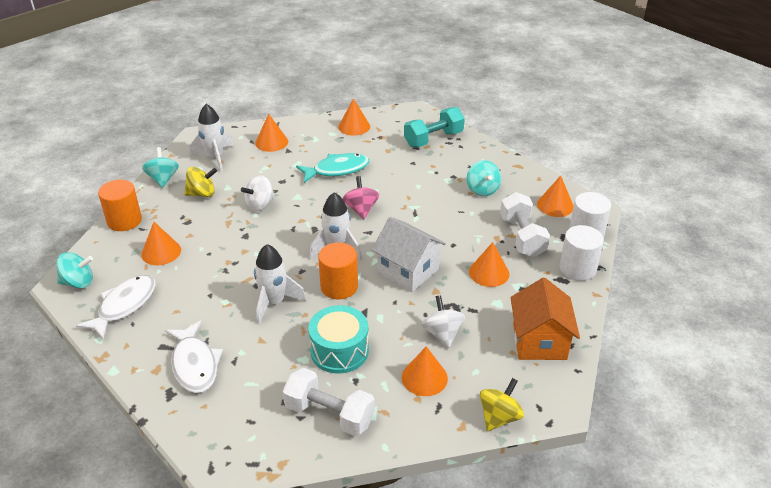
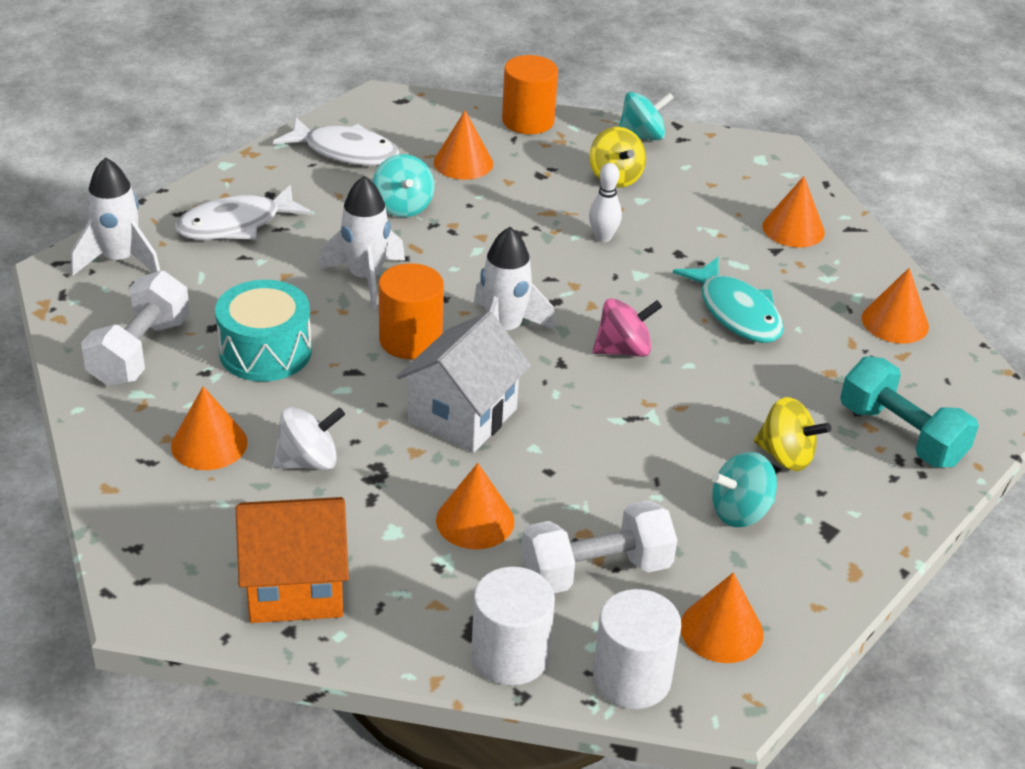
camera: 80 degrees right, 0 degrees up
(78, 282) = (387, 109): turquoise spinning top -> turquoise spinning top (403, 206)
(215, 157) = (720, 176): white rocket -> white rocket (120, 260)
(260, 205) = (603, 237): white spinning top -> white bowling pin
(499, 417) = (123, 530): yellow spinning top -> yellow spinning top (785, 456)

